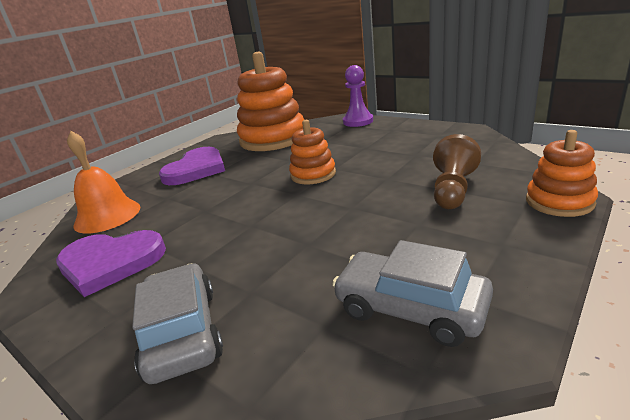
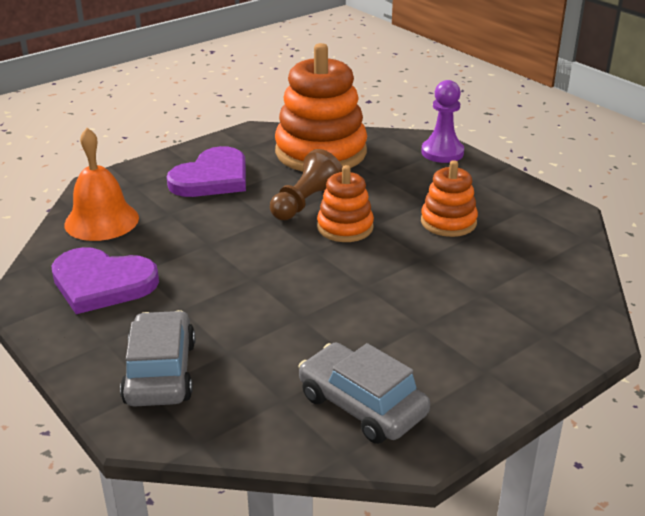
camera: 10 degrees right, 5 degrees up
(452, 189) = (485, 294): brown pawn -> brown pawn (306, 203)
(559, 202) = (580, 341): orange stacking toy -> orange stacking toy (448, 222)

